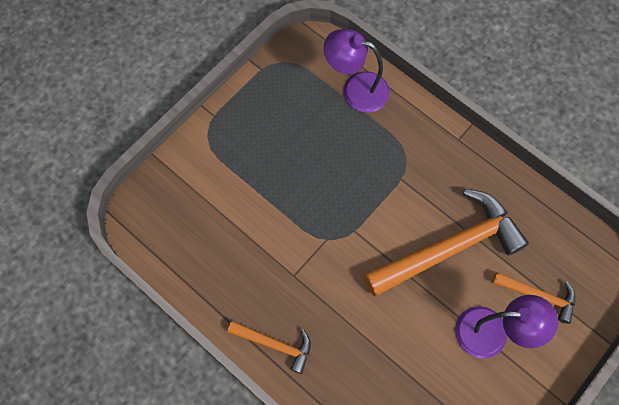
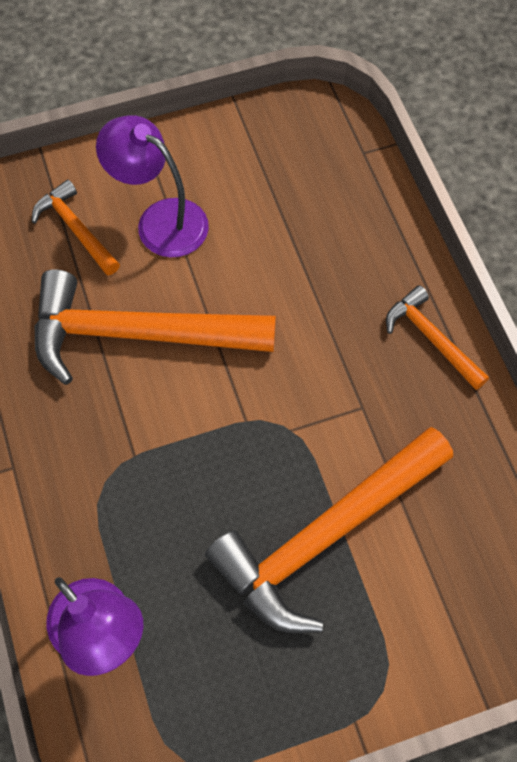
camera: 150 degrees left, 5 degrees down
(274, 192) = (326, 535): none -> orange hammer

